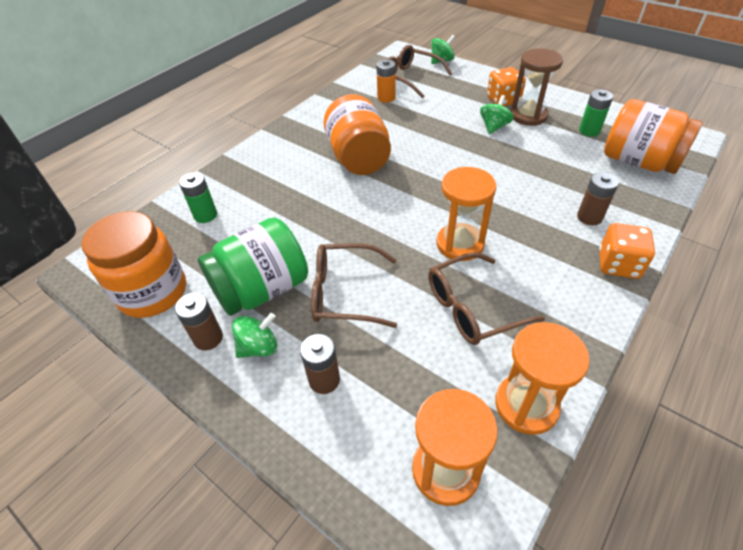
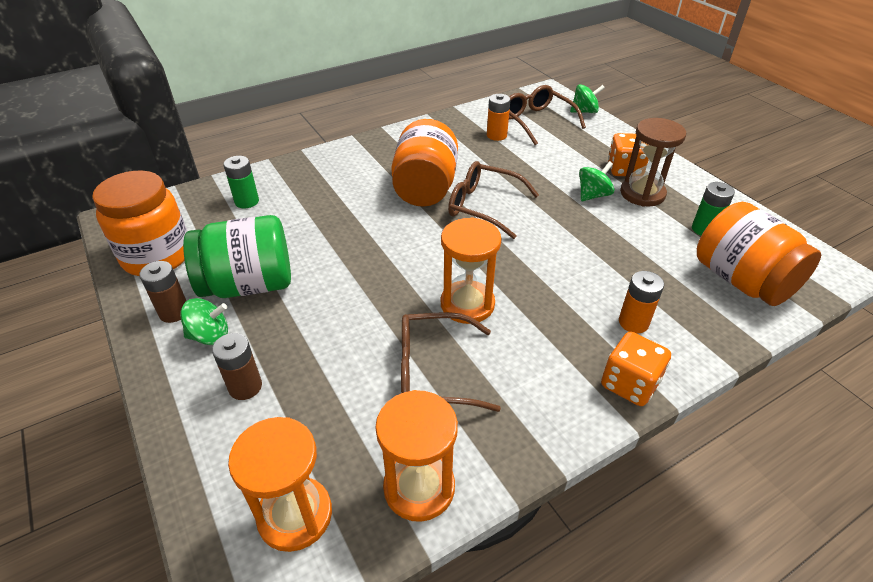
camera: 20 degrees right, 5 degrees down
(344, 293) = (320, 313): brown glasses -> brown glasses (483, 206)
(589, 217) = (633, 322): brown battery -> orange battery

